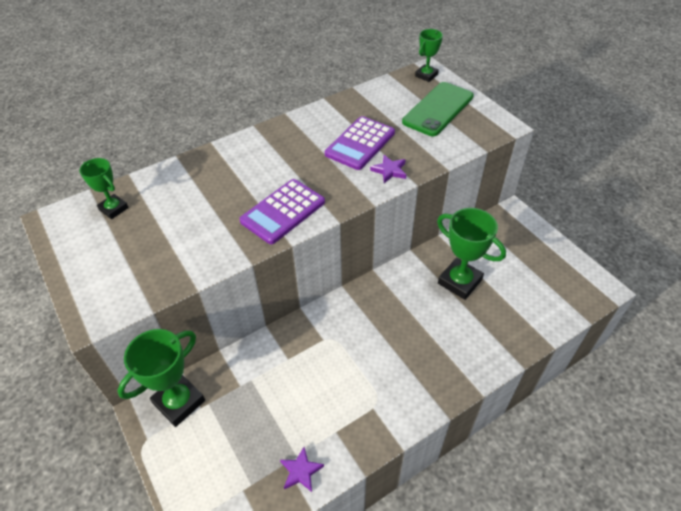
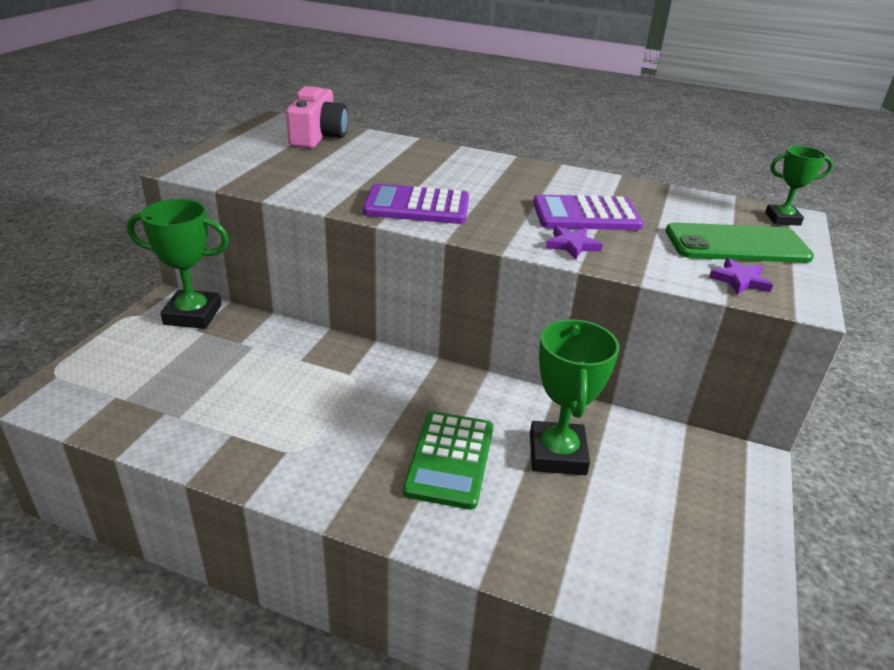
camera: 50 degrees right, 15 degrees down
(114, 209) = (318, 136): green trophy -> pink camera
(301, 471) = (161, 428): purple star -> purple star (739, 280)
(433, 330) = (450, 459): none -> green calculator

